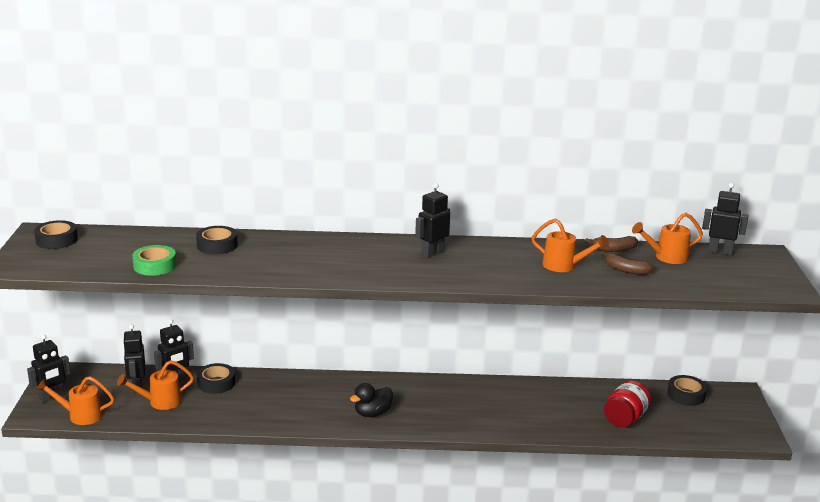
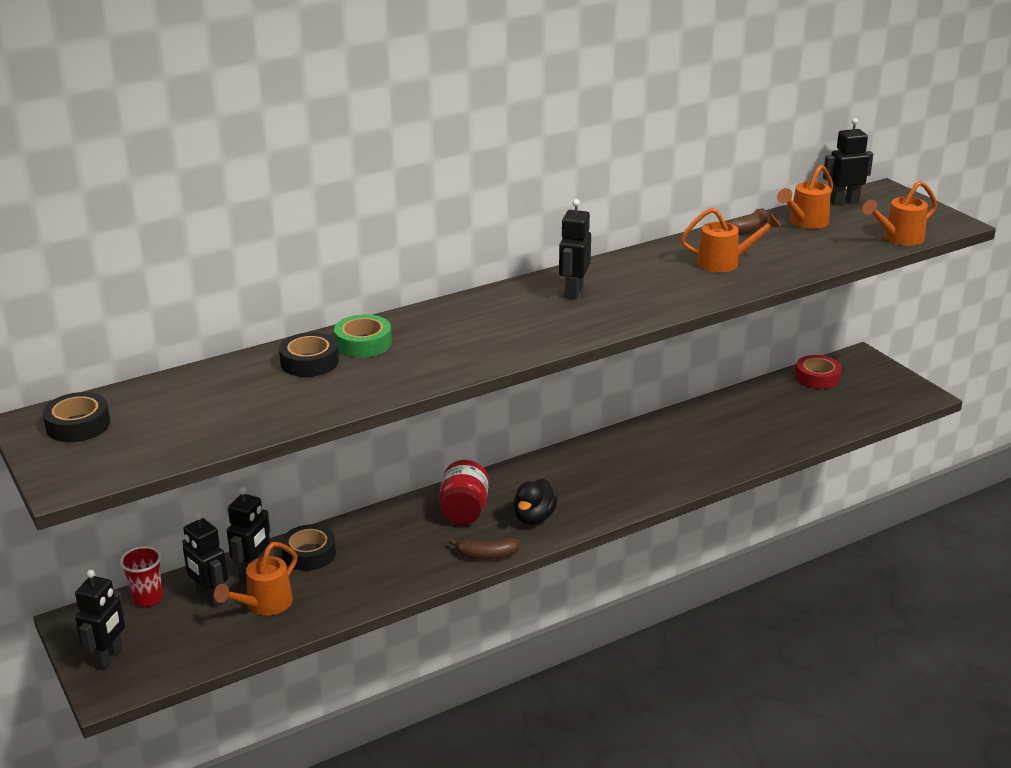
camera: 30 degrees left, 5 degrees up
(80, 415) = (177, 664): orange watering can -> orange watering can (898, 238)
(105, 374) = (147, 598): none -> red cup
(155, 266) = (267, 414): green tape -> green tape (363, 343)
(625, 418) = (789, 424): red jar -> red jar (464, 511)
(626, 270) = (787, 249): brown banana -> brown banana (486, 555)
(686, 395) = (817, 377): black tape -> red tape

